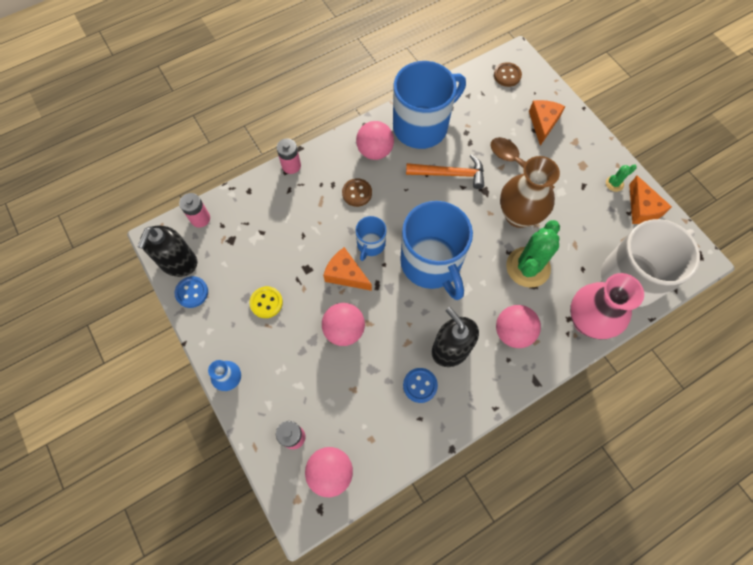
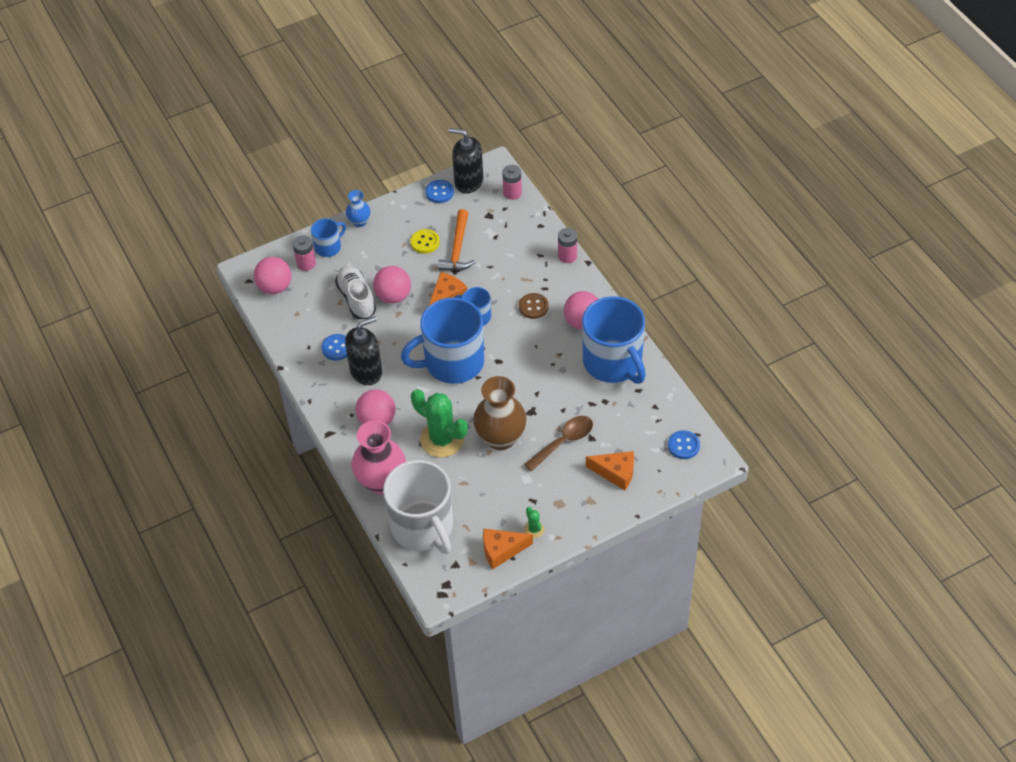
camera: 95 degrees right, 15 degrees down
(268, 412) = (328, 247): none -> blue mug
(348, 370) = (356, 299): none -> white shoe
(450, 174) = (552, 383): orange hammer -> orange hammer (457, 248)
(507, 75) = (683, 445): brown button -> blue button

